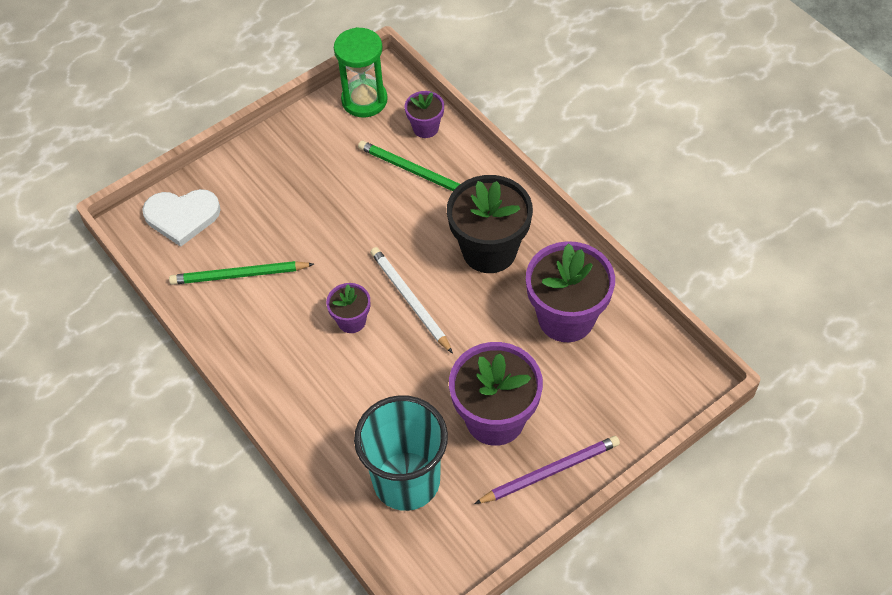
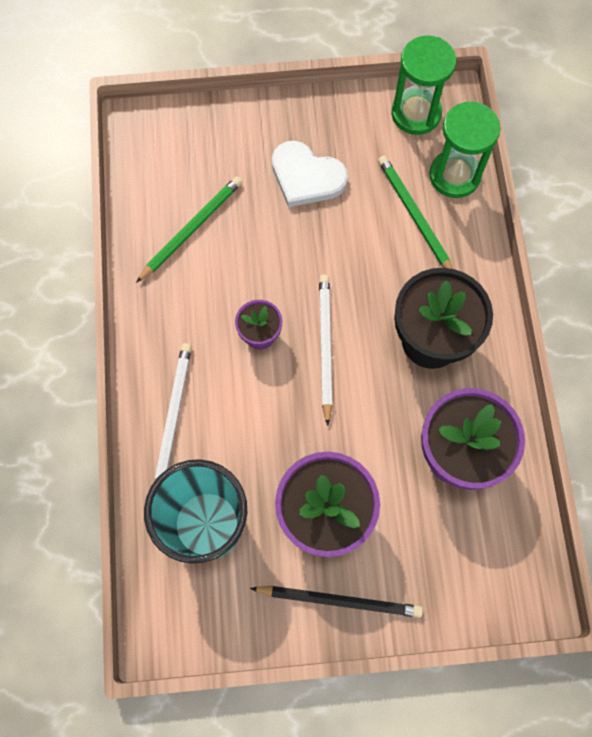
camera: 30 degrees right, 15 degrees up
(182, 216) = (179, 140): white heart -> white heart (306, 177)
(239, 275) = (191, 229): green pencil -> green pencil turned 105 degrees clockwise
(322, 420) = (173, 417): none -> white pencil
(425, 128) = (454, 175): purple flower pot -> green hourglass
(550, 471) = (339, 600): purple pencil -> black pencil

